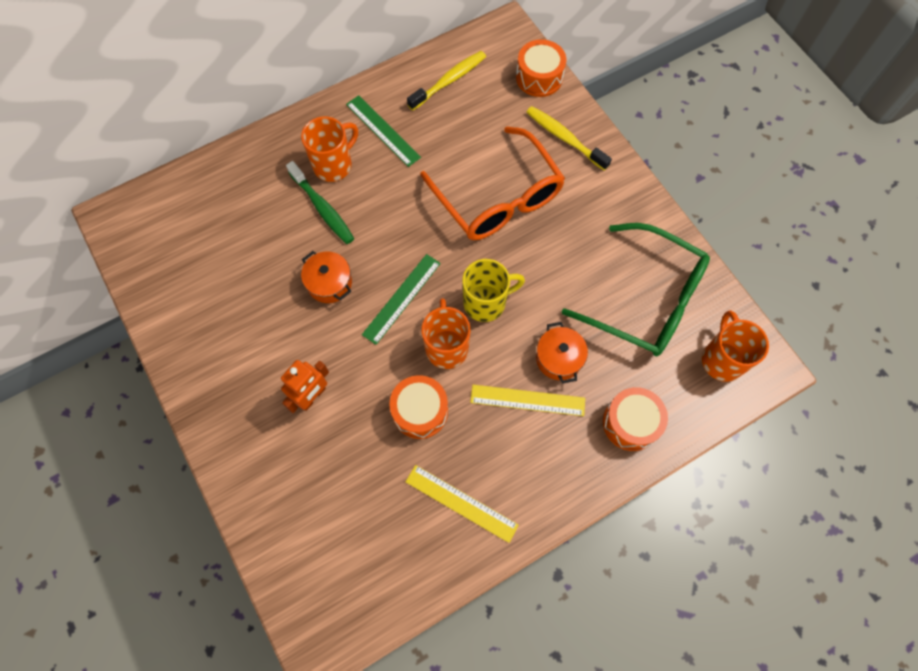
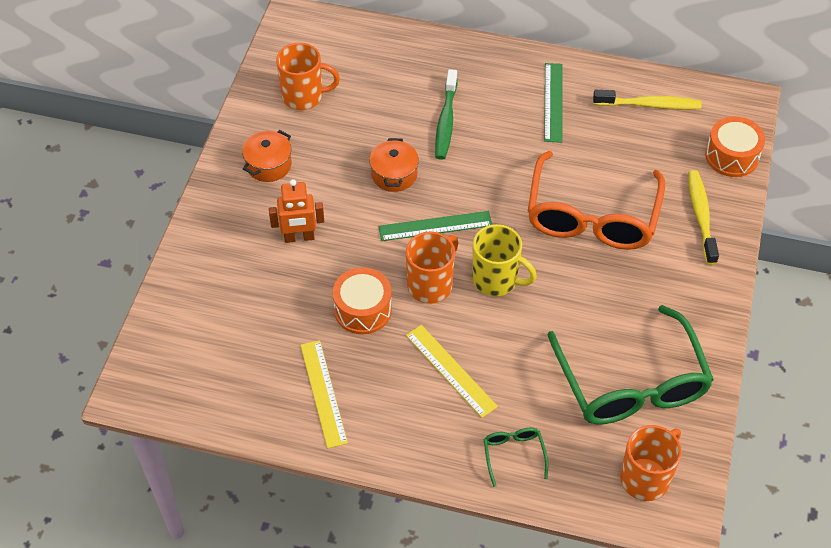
camera: 45 degrees right, 15 degrees down
(334, 165) = (487, 98): orange mug -> orange mug (304, 96)
(559, 358) = (509, 363): orange pot -> orange pot (268, 165)
(630, 423) = (513, 455): orange drum -> green glasses

